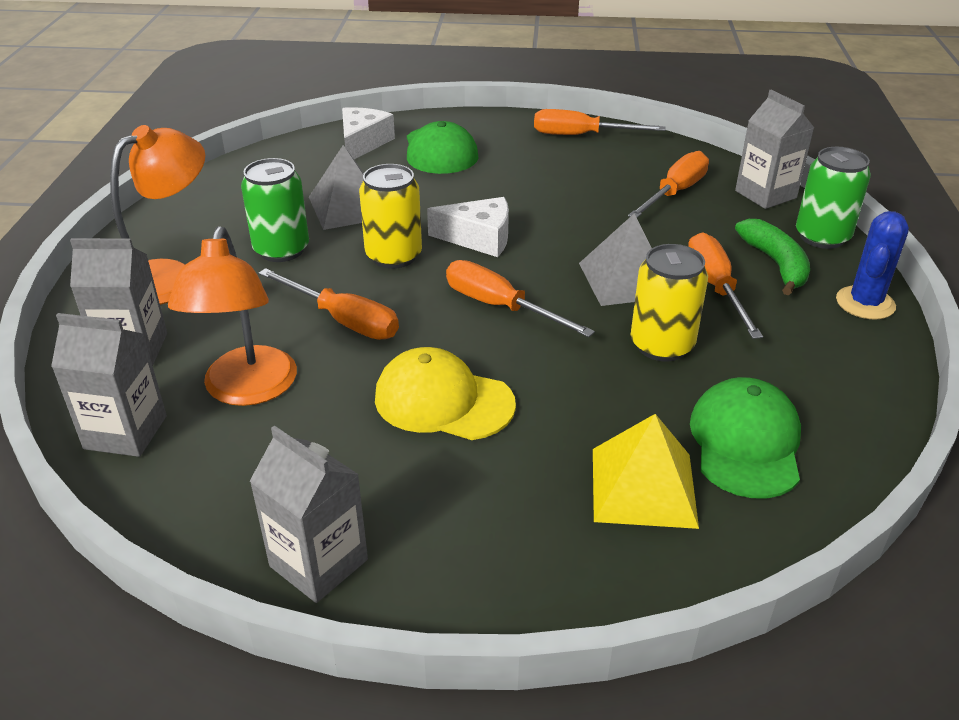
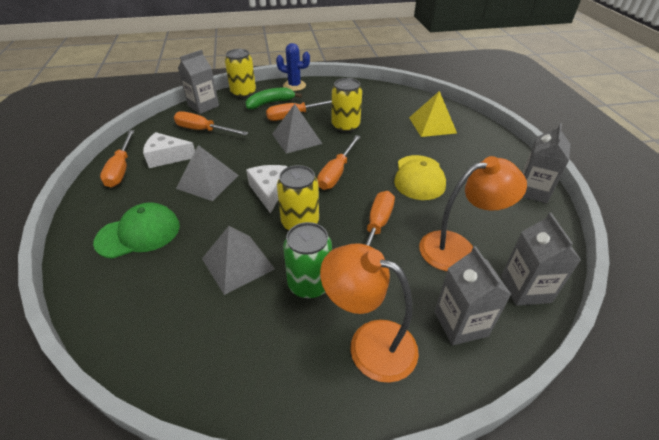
camera: 105 degrees left, 5 degrees up
(363, 143) = (117, 287): white cheese -> white cheese (167, 157)
(525, 193) = (207, 181): none -> grey pyramid
(745, 442) = (394, 107): green cap -> none
(822, 237) = (243, 93): green can -> yellow can

